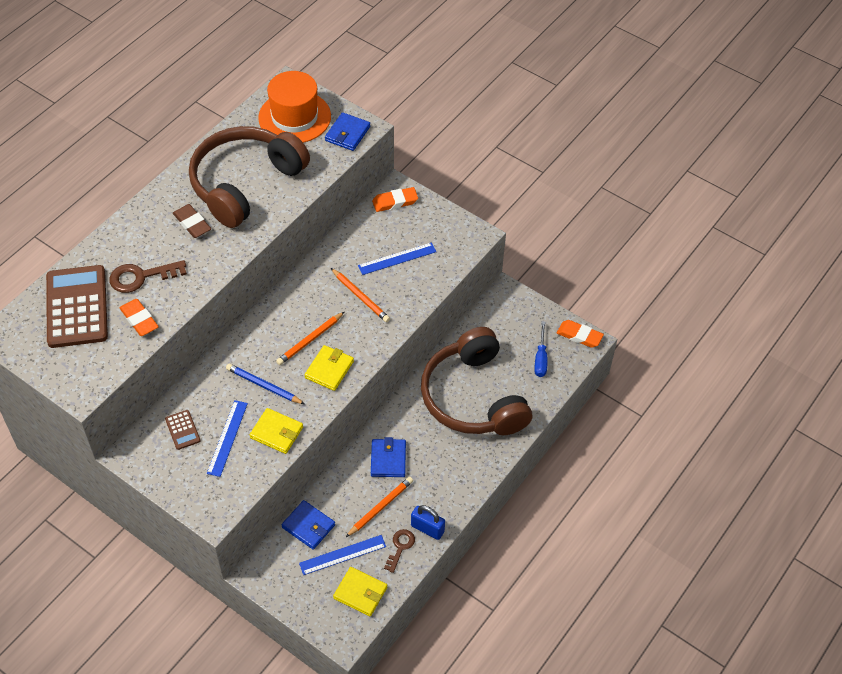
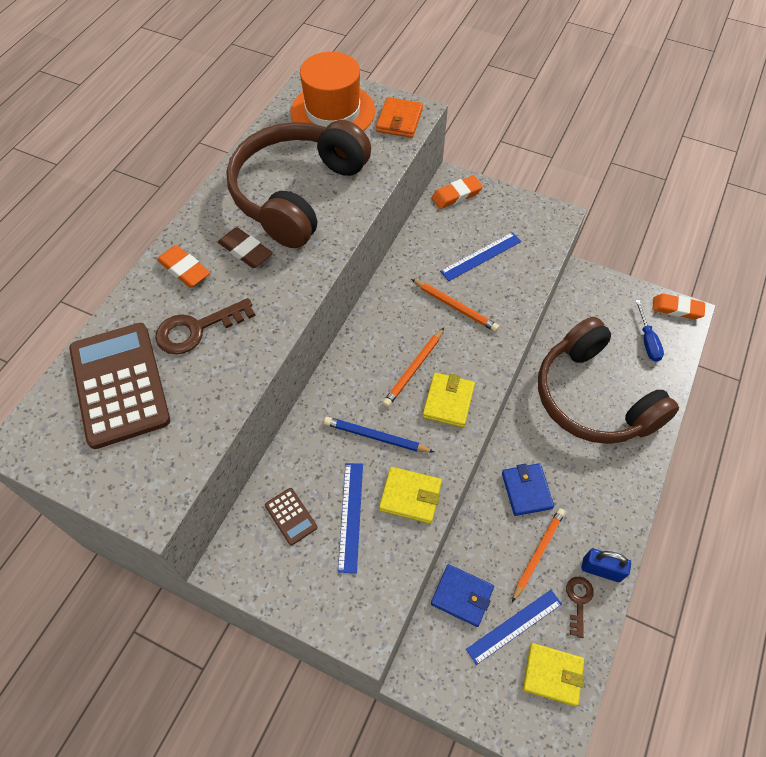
camera: 10 degrees left, 5 degrees up
(139, 320) = (208, 387): orange eraser -> orange eraser (184, 269)
(347, 134) = (399, 120): blue wallet -> orange wallet

